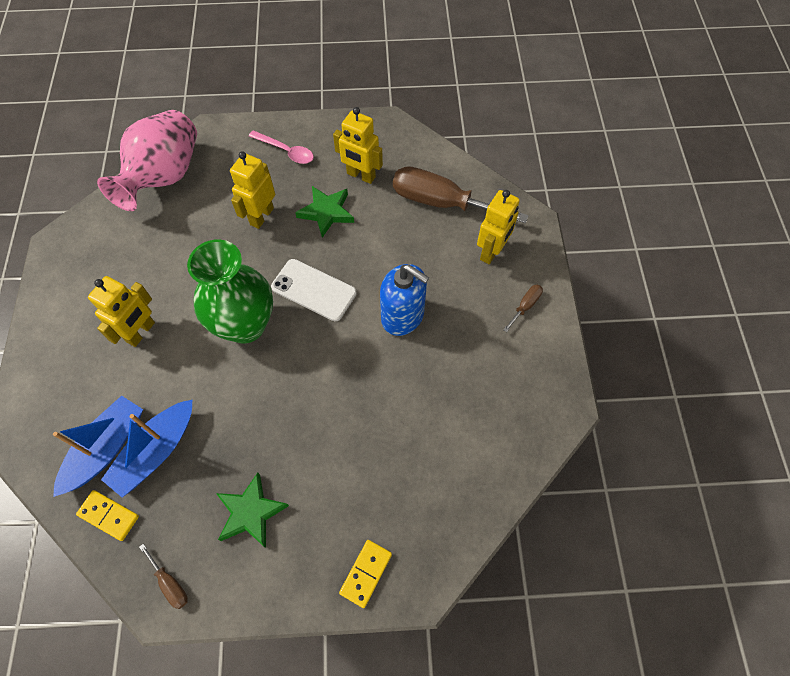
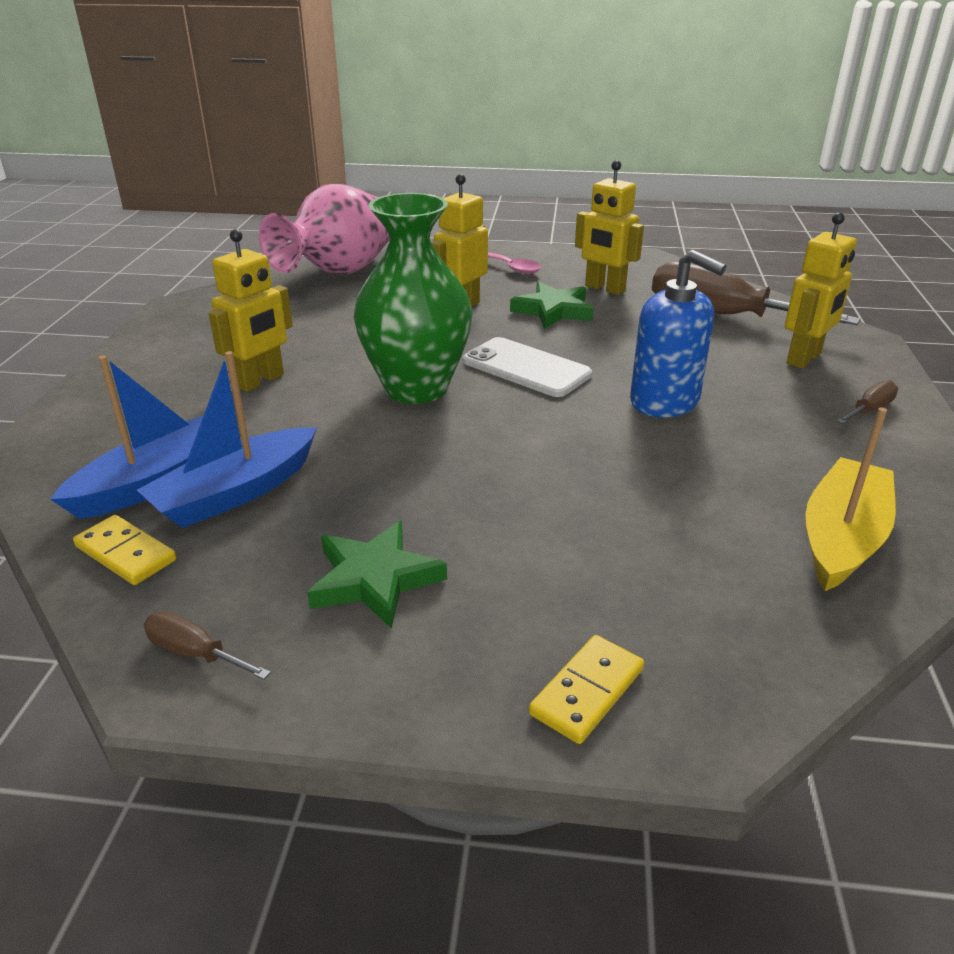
camera: 10 degrees right, 30 degrees down
(170, 583) = (195, 653): brown screwdriver -> brown screwdriver turned 150 degrees clockwise
(496, 434) = (842, 537): none -> yellow boat

